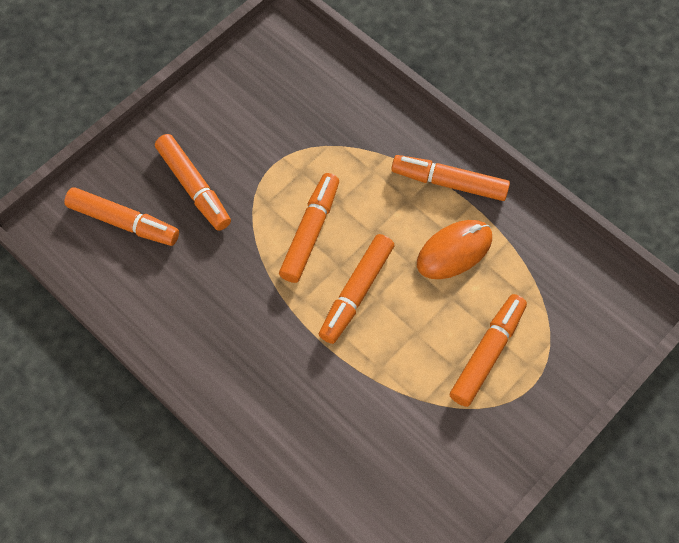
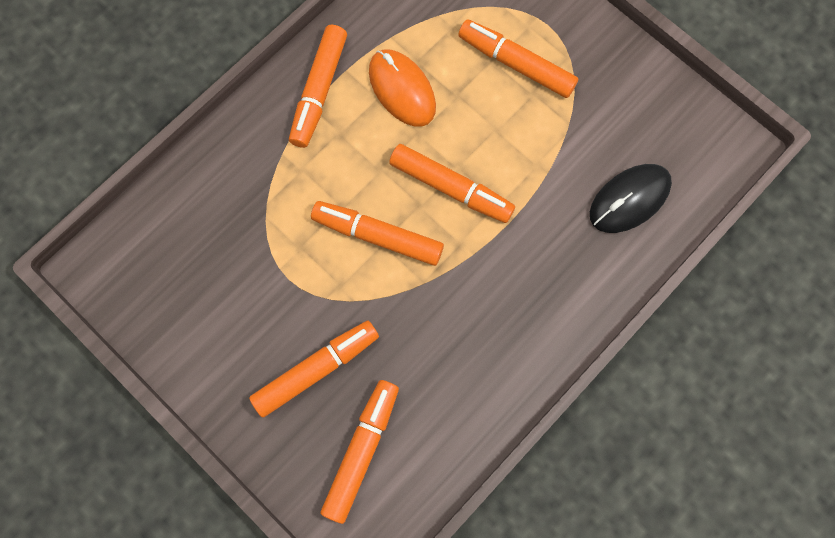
camera: 90 degrees left, 10 degrees up
(345, 455) = (629, 199): none -> black mouse

